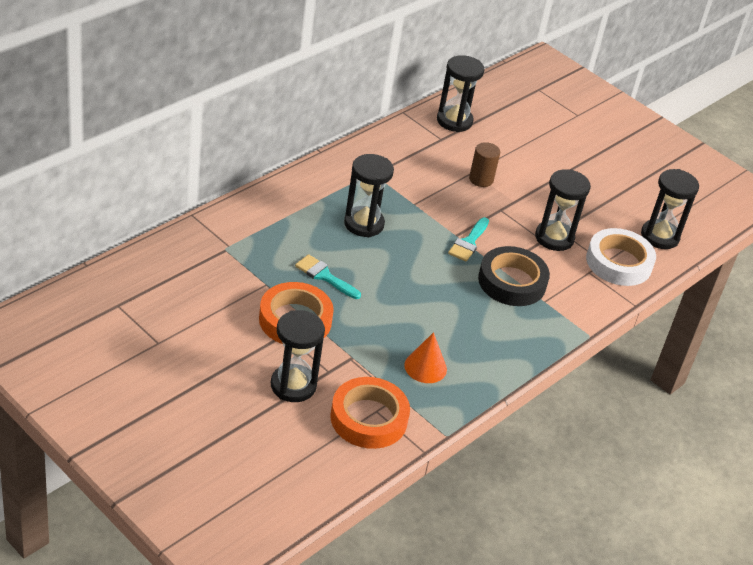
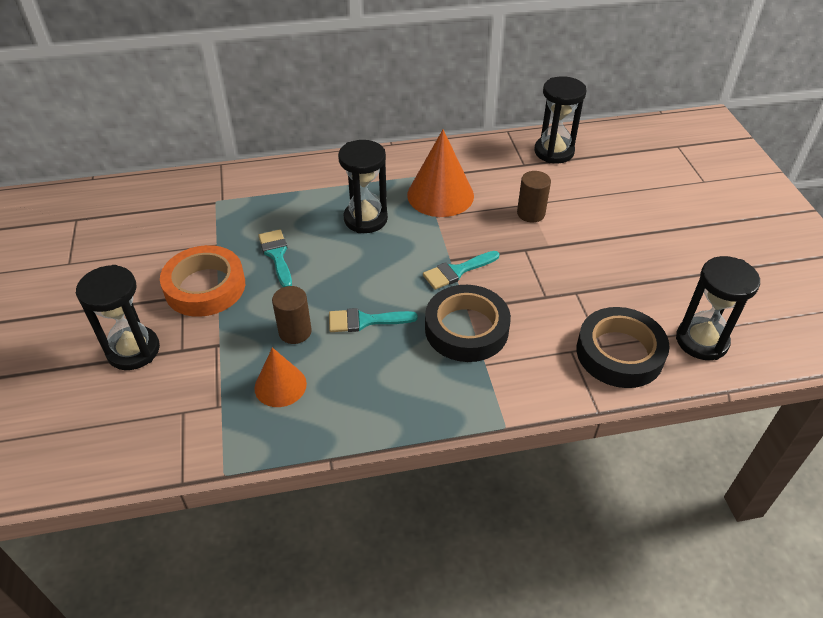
camera: 40 degrees right, 5 degrees up
(368, 418) = (165, 417): orange tape -> none
(398, 327) = (295, 332): none -> brown cylinder
(402, 185) = (440, 195): none -> orange cone
(439, 301) = (365, 321): none -> turquoise brush
(554, 238) = (561, 298): black hourglass -> none
(618, 262) = (619, 353): white tape -> black tape

